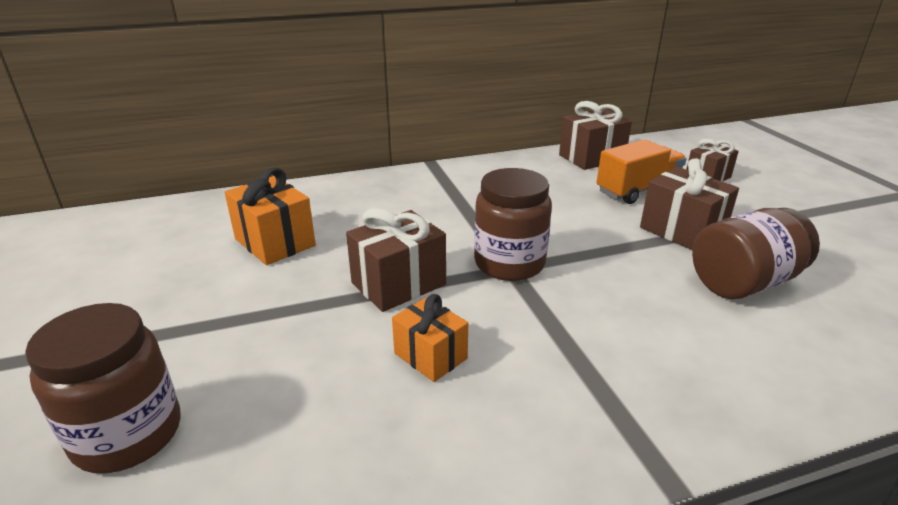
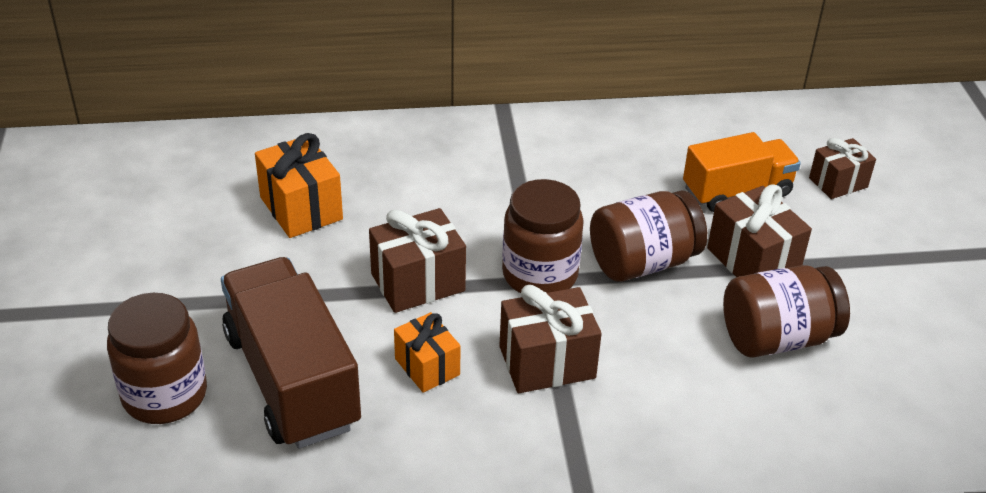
camera: 10 degrees right, 10 degrees up
(284, 392) = (292, 380): none -> brown truck
(591, 158) = (708, 127): brown gift -> brown gift (547, 362)
(593, 243) = (643, 262): none -> brown jar

